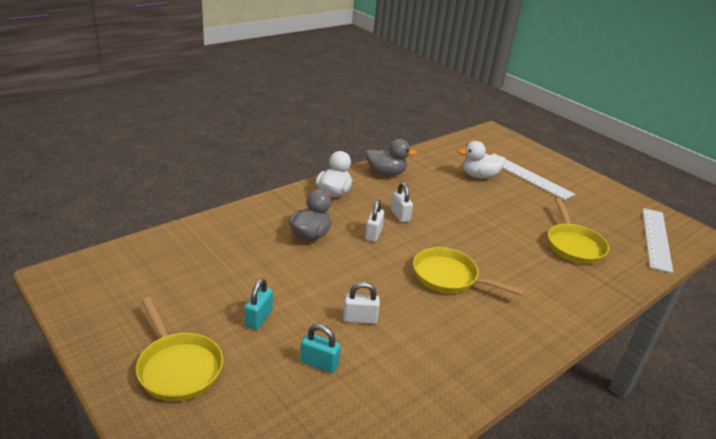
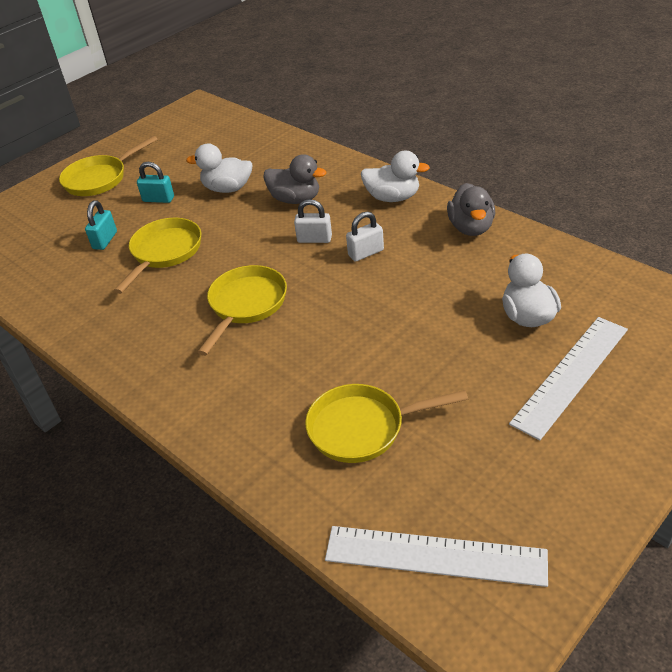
camera: 90 degrees right, 10 degrees up
(268, 270) = (227, 188): none -> white duck
(360, 319) = (164, 252): white padlock -> yellow pan

